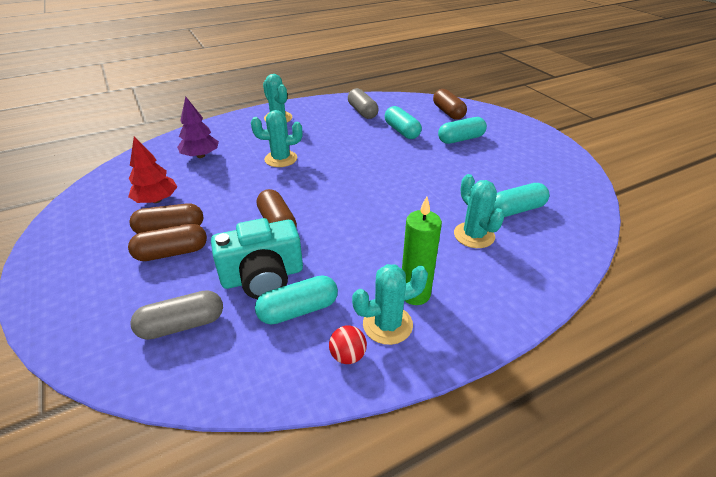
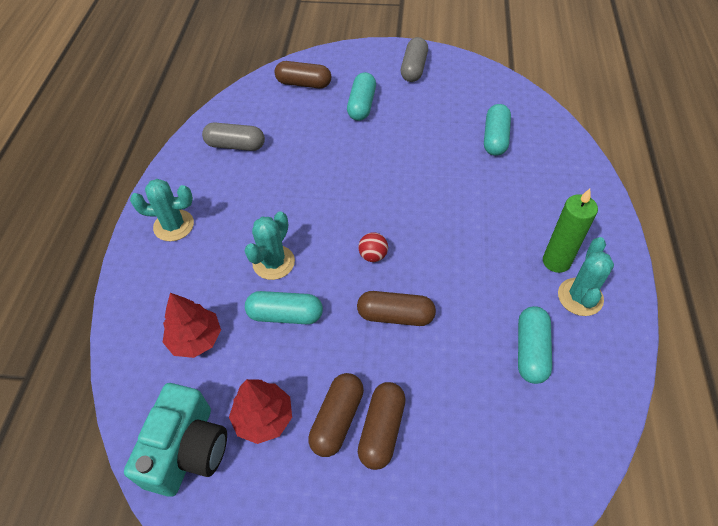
camera: 55 degrees left, 15 degrees up
(182, 325) = (501, 452): grey capsule -> grey capsule (414, 68)
(200, 156) = (195, 339): purple tree -> red tree
(263, 277) = (471, 360): turquoise camera -> turquoise camera (187, 450)
(348, 355) = (599, 339): red ball -> red ball (373, 255)
(402, 131) = (307, 137): turquoise capsule -> turquoise capsule (285, 315)
(474, 235) = (509, 184): turquoise cactus -> none

